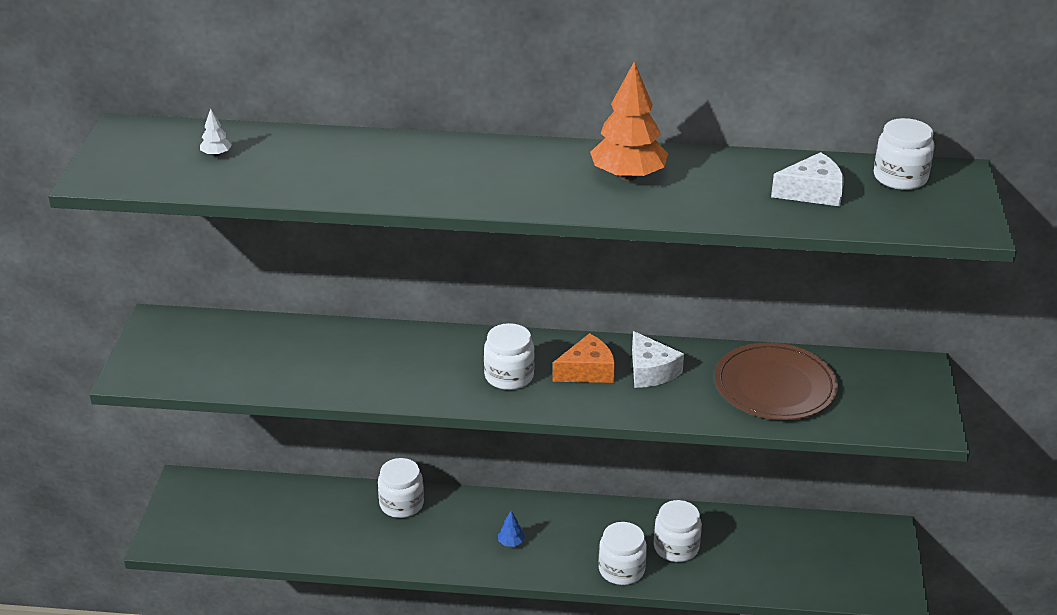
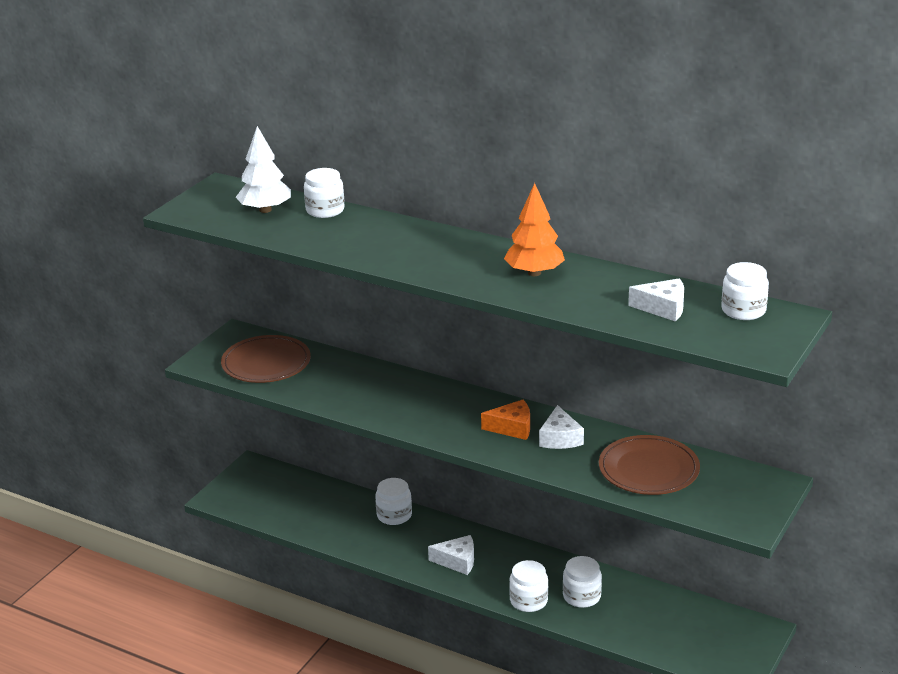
camera: 25 degrees right, 5 degrees down
(216, 154) = (265, 210): white tree -> white tree, size x2.40
(224, 355) = (266, 363): none -> brown plate
(509, 376) = (452, 419): white jar -> white jar (325, 210)
(511, 543) = (457, 561): blue tree -> white cheese

